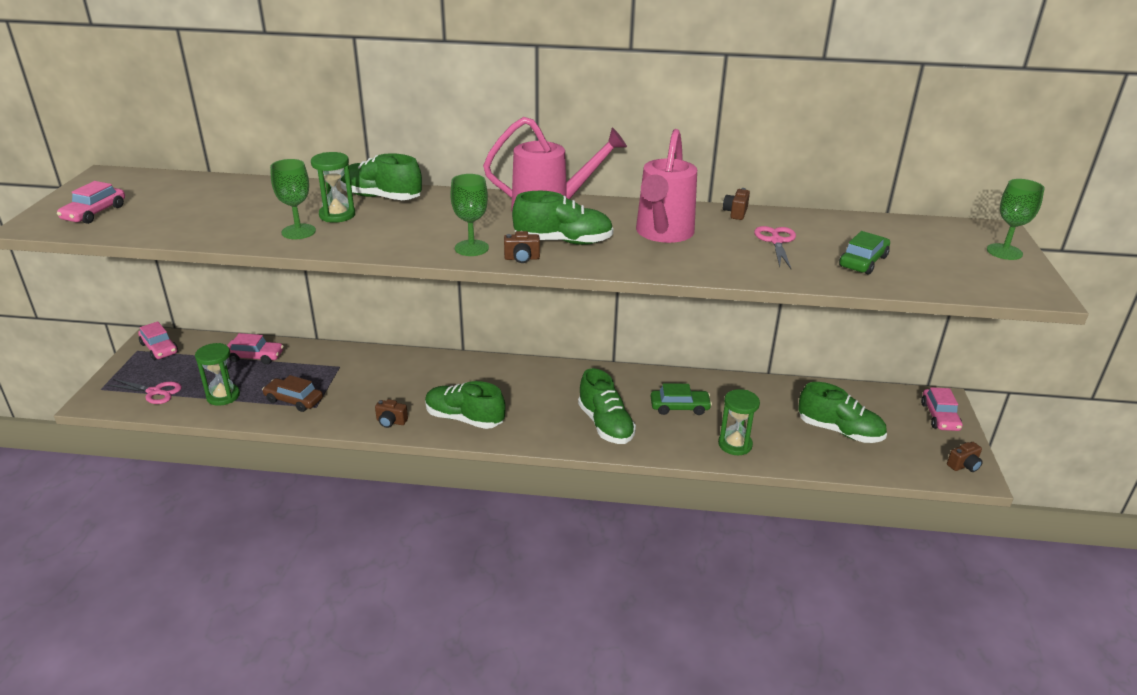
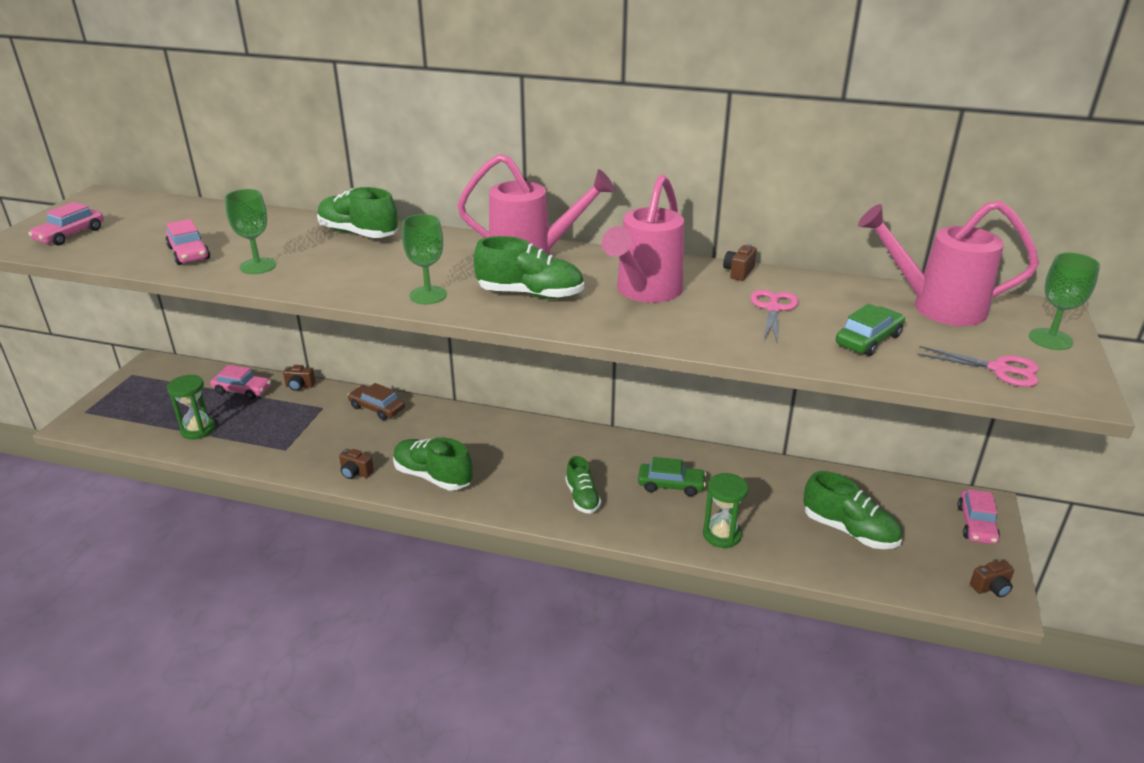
camera: 10 degrees right, 0 degrees up
(155, 392) = (134, 420): pink scissors -> pink scissors (999, 369)
(159, 348) = (153, 374): pink car -> pink car (189, 253)
(294, 400) = (265, 440): brown car -> brown car (377, 408)
(337, 215) = (305, 250): green hourglass -> none
(522, 258) = (477, 310): brown camera -> brown camera (299, 386)
(605, 425) = (582, 498): green shoe -> green shoe, size x0.65
(907, 232) = (937, 307): none -> pink watering can

